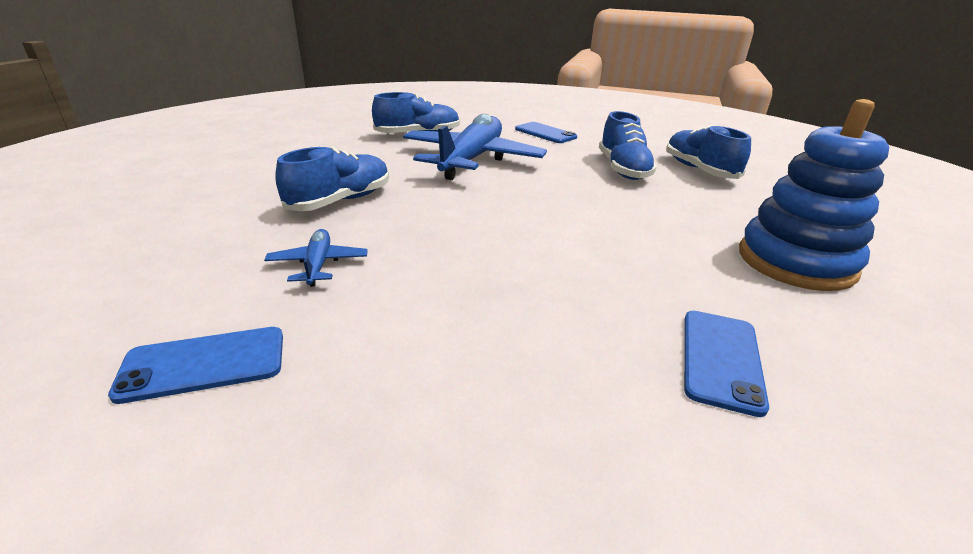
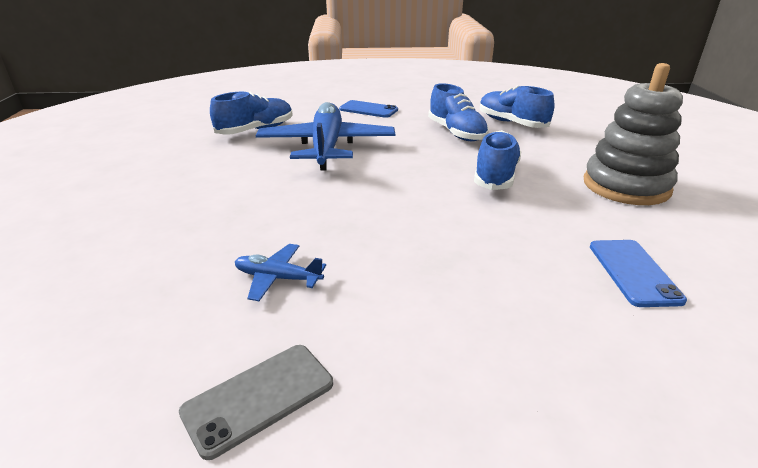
camera: 20 degrees left, 0 degrees up
(204, 364) = (259, 398): blue phone -> grey phone
(318, 265) = (278, 278): blue plane -> blue plane turned 45 degrees counterclockwise
(340, 201) = (241, 212): blue shoe -> blue shoe (495, 176)
(795, 262) = (626, 186): blue stacking toy -> grey stacking toy

